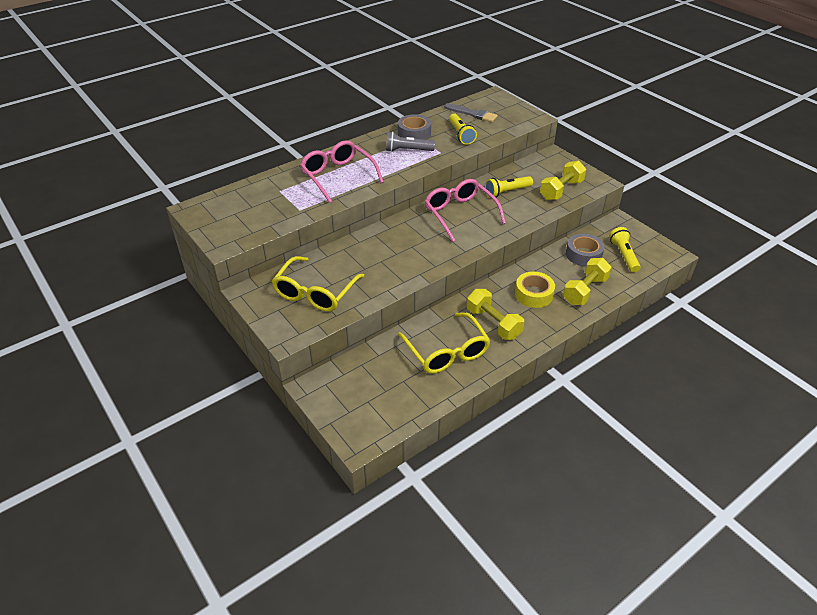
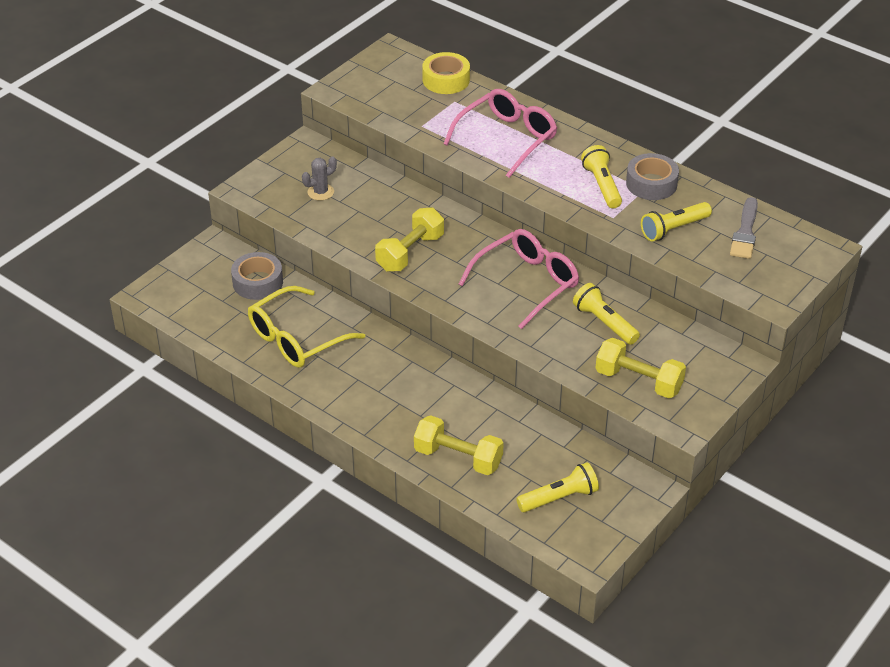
camera: 75 degrees right, 0 degrees up
(315, 293) = (320, 192): yellow glasses -> grey cactus
(407, 150) = (602, 185): grey flashlight -> yellow flashlight
(493, 323) = (360, 373): yellow dumbbell -> yellow dumbbell (410, 252)
(533, 294) = (430, 405): yellow tape -> yellow tape (446, 80)
(583, 255) = (541, 451): grey tape -> grey tape (258, 282)

